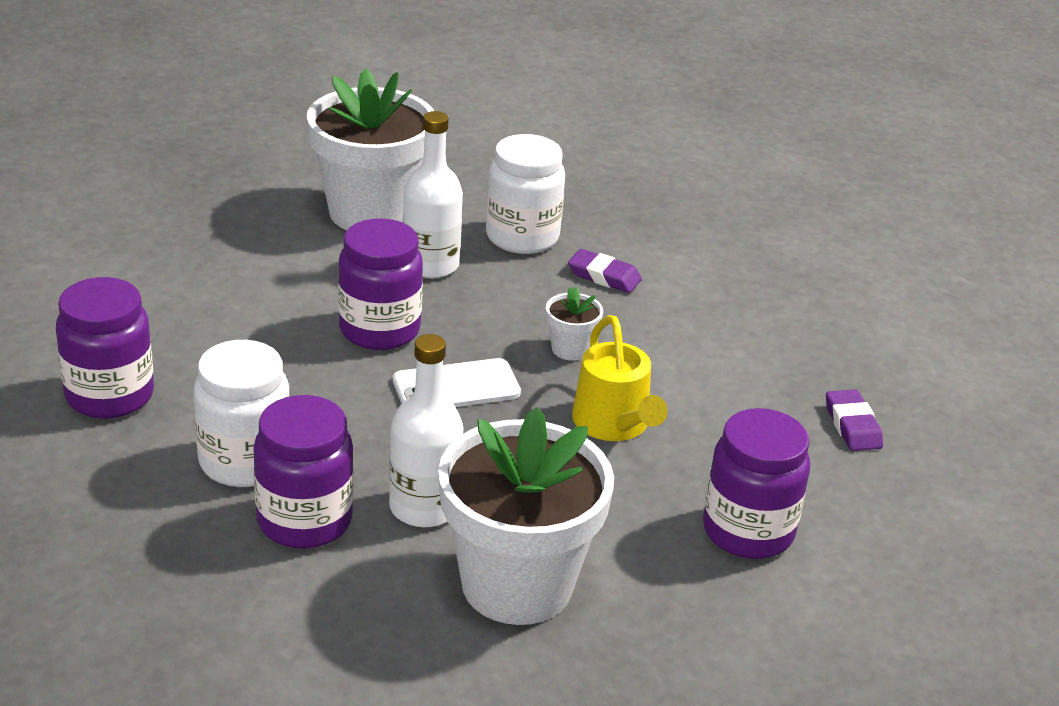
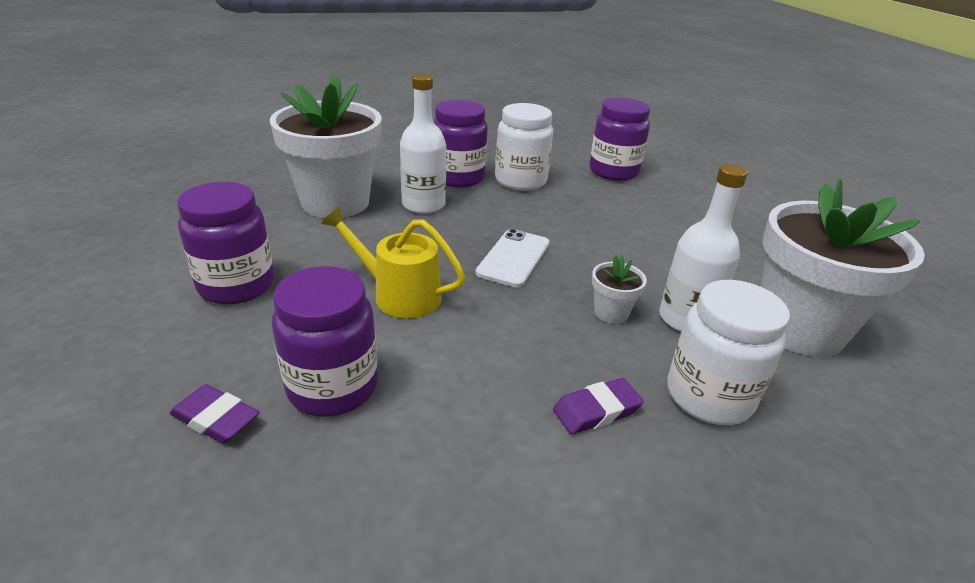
camera: 130 degrees right, 0 degrees up
(379, 330) = (608, 260): purple jar -> purple jar (332, 387)
(570, 349) = (504, 325): white flower pot -> white flower pot (611, 313)

